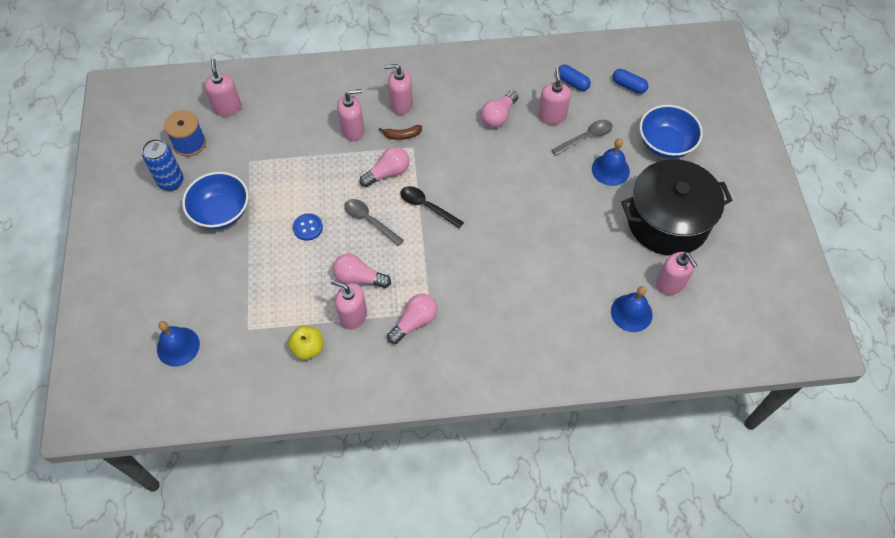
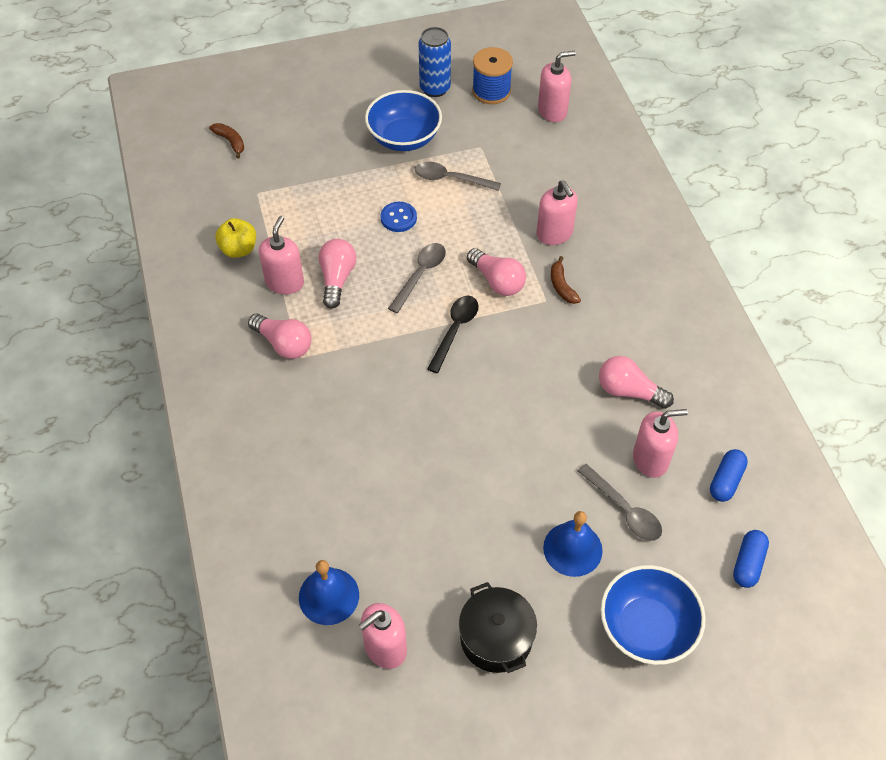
camera: 80 degrees right, 5 degrees down
(178, 346) = (230, 142): blue bell -> brown banana
(277, 186) = (450, 179): none -> grey spoon
(401, 104) = (613, 276): pink soap dispenser -> none
(667, 221) = (496, 638): black pot -> black pot, size x0.56

